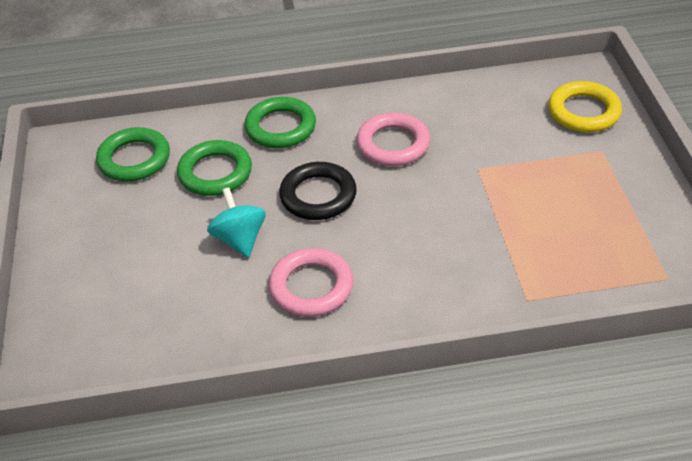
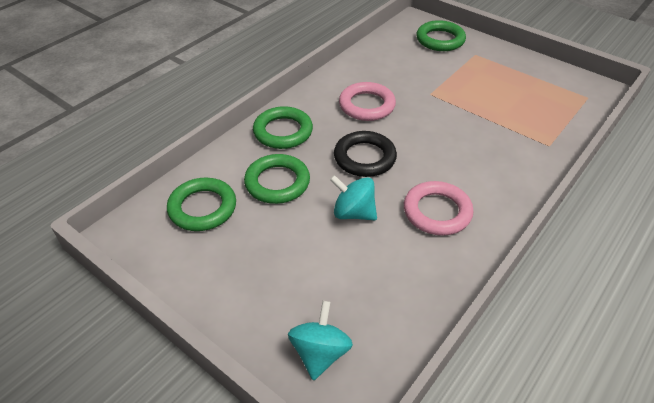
camera: 45 degrees left, 0 degrees up
(72, 329) = (320, 353): none -> turquoise spinning top
(583, 112) = (440, 40): yellow ring -> green ring

